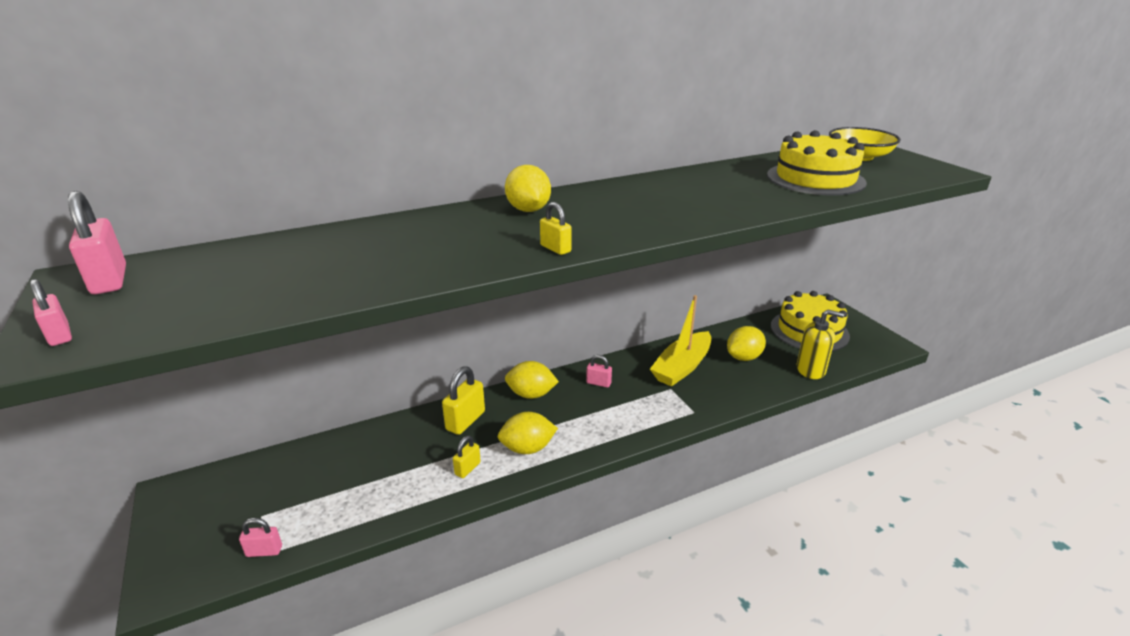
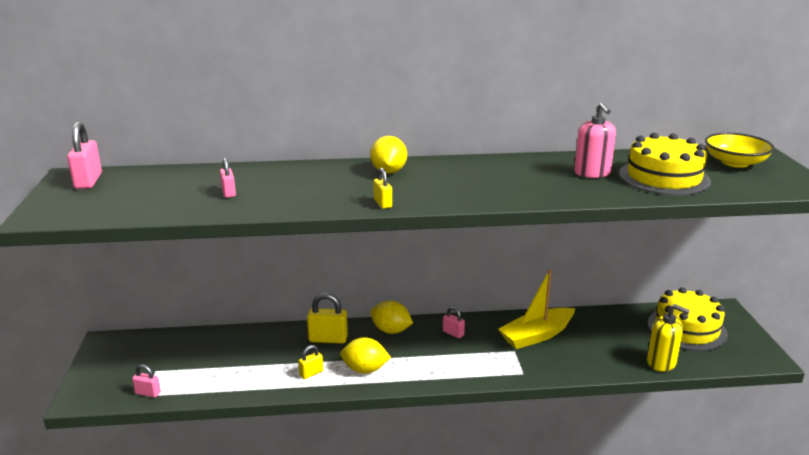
camera: 20 degrees right, 5 degrees down
(59, 335) = (48, 210): pink padlock -> pink padlock (228, 193)
(465, 421) = (328, 339): yellow padlock -> yellow padlock turned 45 degrees clockwise
(743, 357) = (602, 339): yellow lemon -> none
(744, 183) = (592, 173): none -> pink soap dispenser

